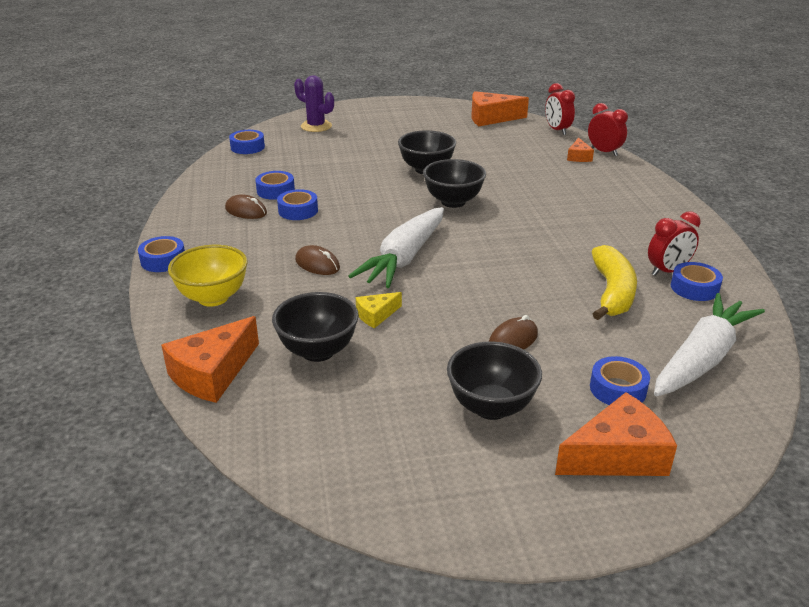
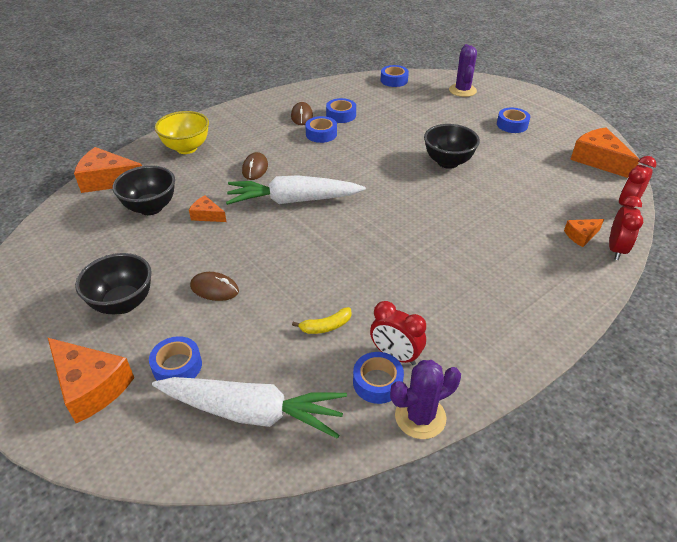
camera: 60 degrees right, 10 degrees up
(163, 260) = (216, 115): blue tape -> blue tape (512, 125)
(376, 315) = (207, 215): yellow cheese -> orange cheese
(453, 202) = (405, 193): black bowl -> none
(612, 292) = (326, 326): yellow banana -> yellow banana, size x0.50
(740, 281) = (420, 417): none -> purple cactus

